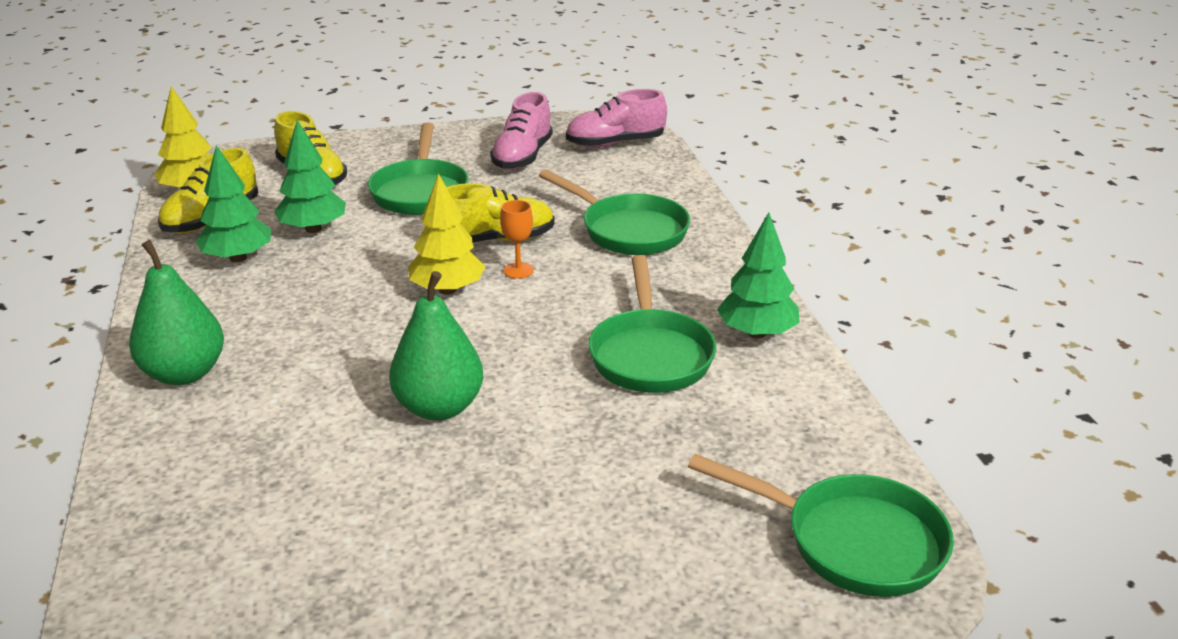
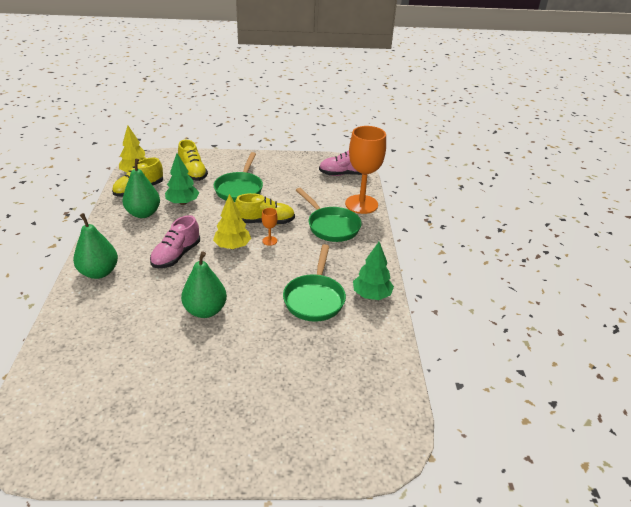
camera: 10 degrees right, 5 degrees up
(238, 258) = (143, 213): green tree -> green pear
(522, 157) = (295, 176): pink shoe -> pink shoe (176, 255)
(670, 188) = (361, 204): none -> orange goblet
(852, 541) = (372, 420): green pan -> none

